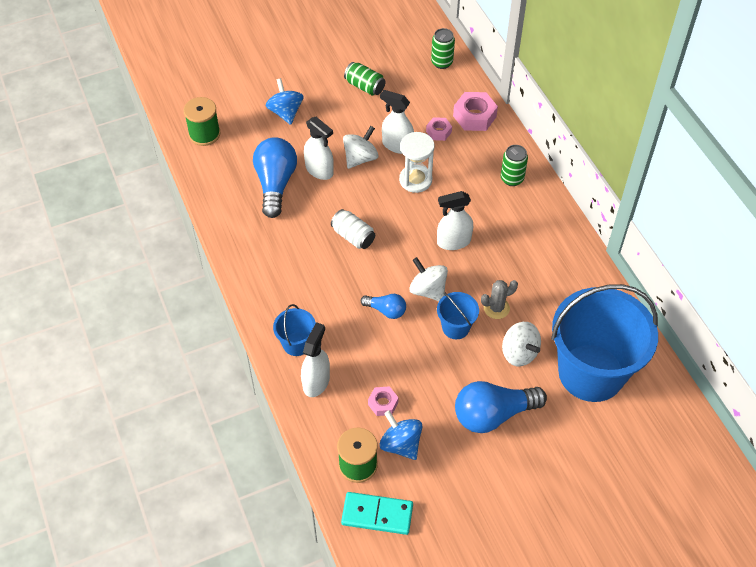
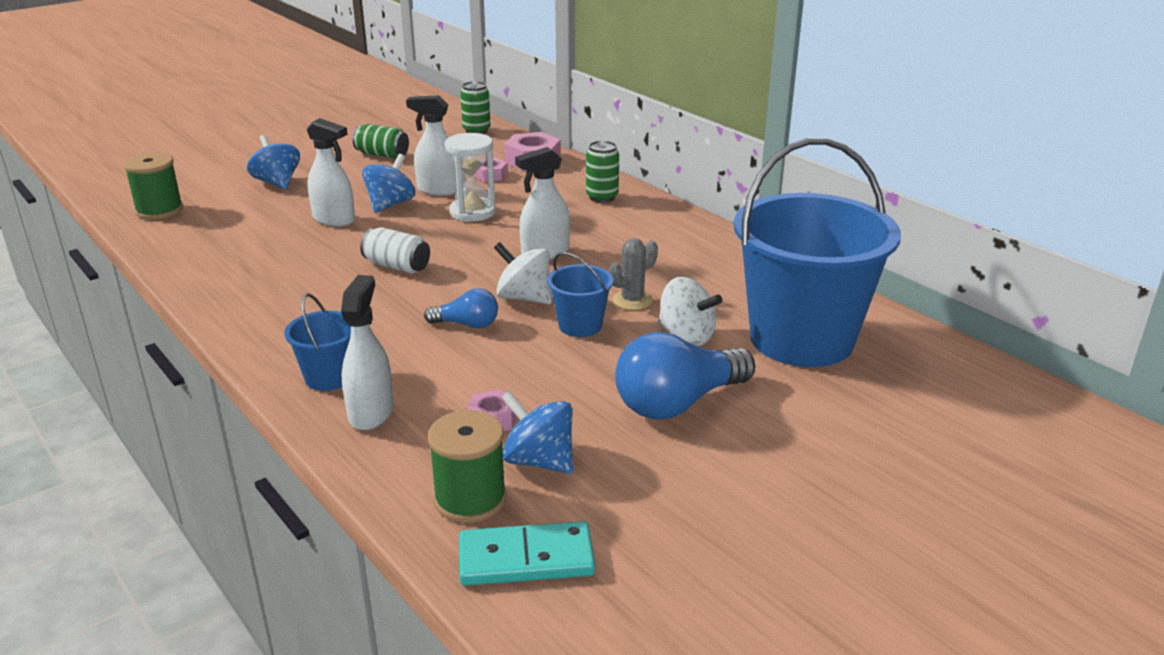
camera: 15 degrees left, 25 degrees down
(275, 184) = (270, 237): blue light bulb -> none
(360, 158) = (390, 204): white spinning top -> blue spinning top

